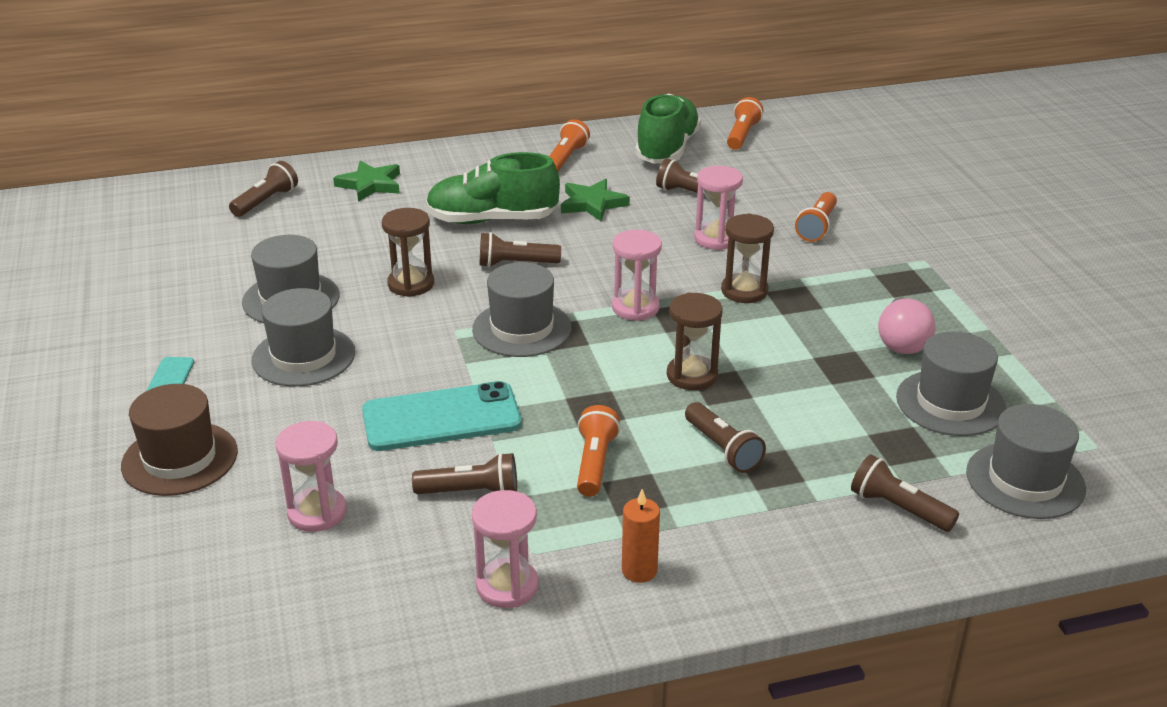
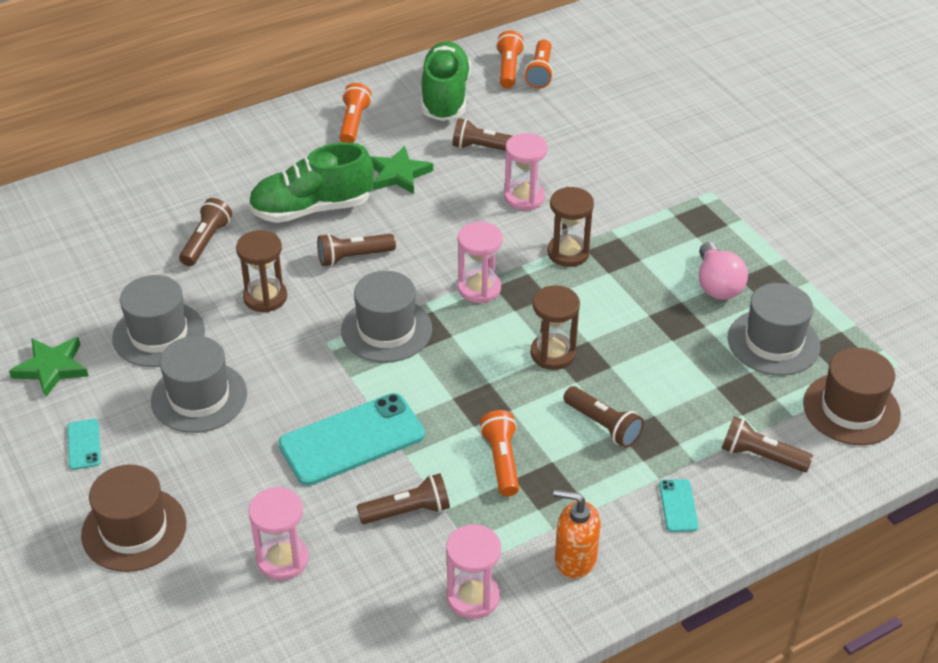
camera: 15 degrees left, 10 degrees up
(266, 201) = (83, 221): brown flashlight -> brown flashlight (206, 241)
(370, 184) = (177, 184): green star -> green star (51, 368)
(639, 570) = (574, 559): orange candle -> orange soap dispenser
(781, 540) = (678, 506): none -> turquoise phone
(817, 227) = (609, 169): orange flashlight -> orange flashlight (540, 73)
(1025, 480) = (851, 409): grey hat -> brown hat

